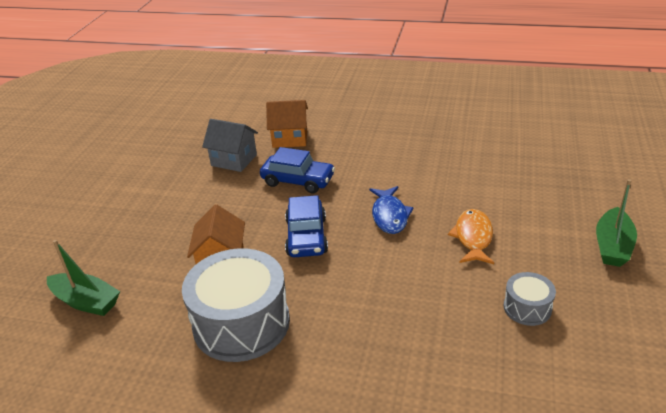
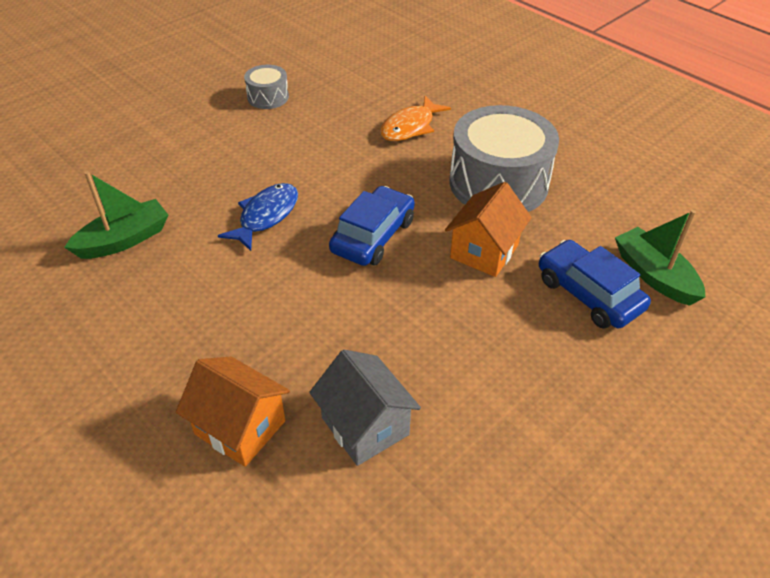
camera: 150 degrees left, 10 degrees up
(298, 180) = (311, 323): blue car -> blue car (588, 294)
(473, 237) = (225, 158): orange fish -> orange fish (410, 127)
(612, 246) = (139, 102): green boat -> green boat (124, 240)

